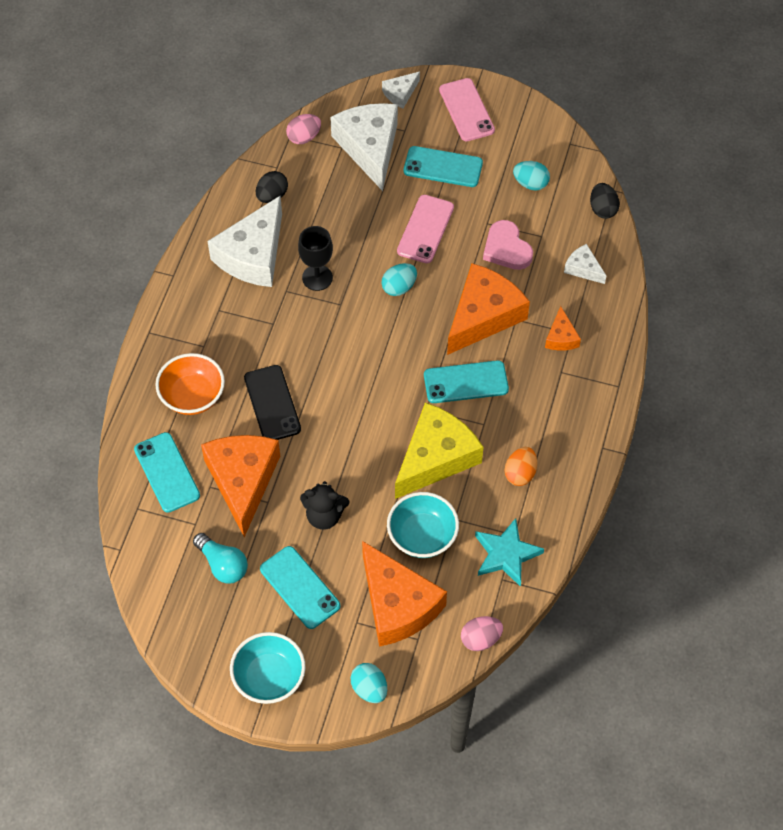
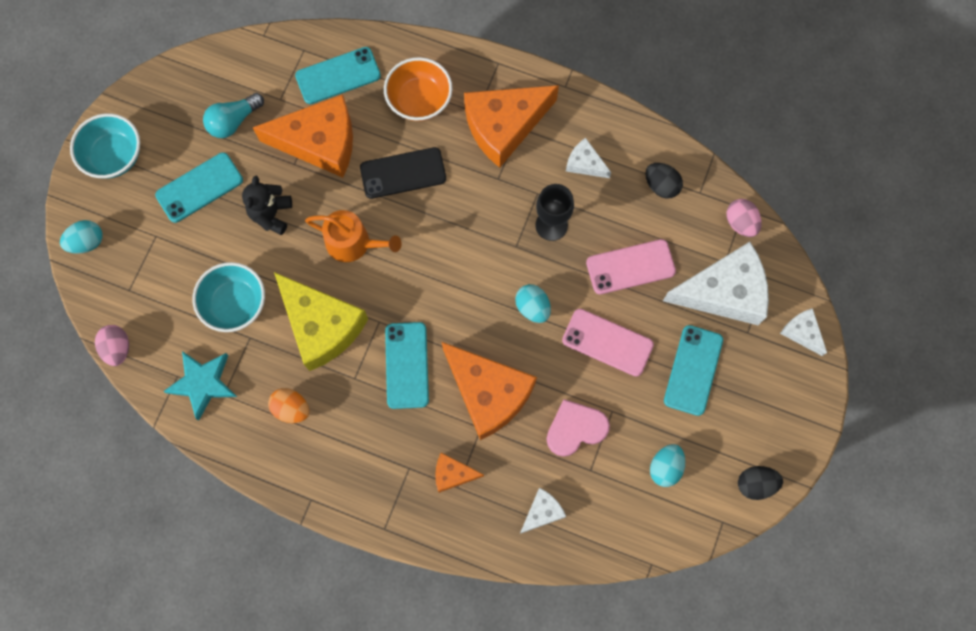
camera: 95 degrees right, 15 degrees up
(253, 255) = (585, 163): white cheese -> white cheese, size x0.47
(349, 439) = (353, 243): none -> orange watering can
(397, 604) = (167, 274): orange cheese -> orange cheese (504, 126)
(466, 110) = (776, 406): pink phone -> pink phone (630, 267)
(602, 209) = (624, 547): black egg -> black egg (755, 484)

